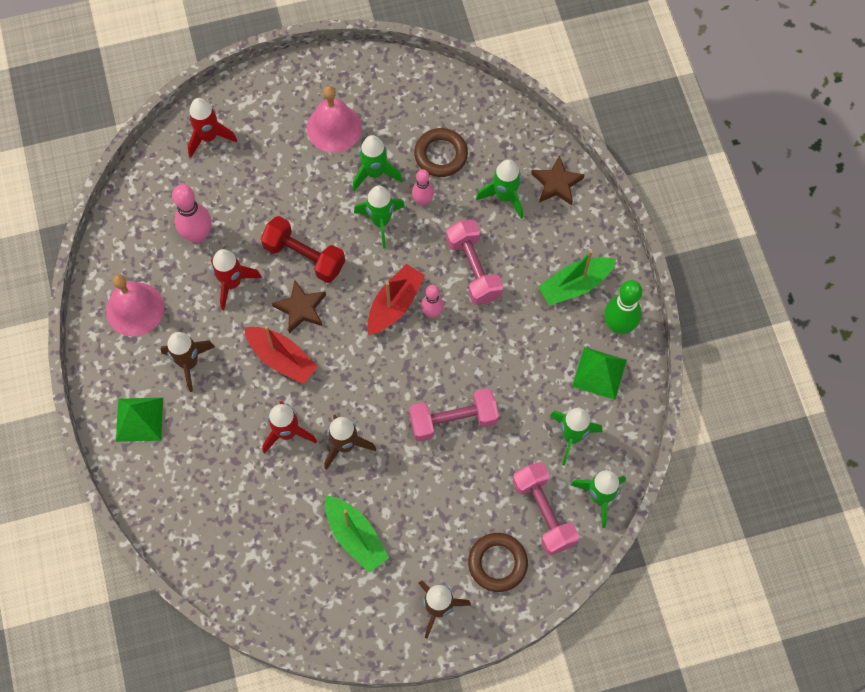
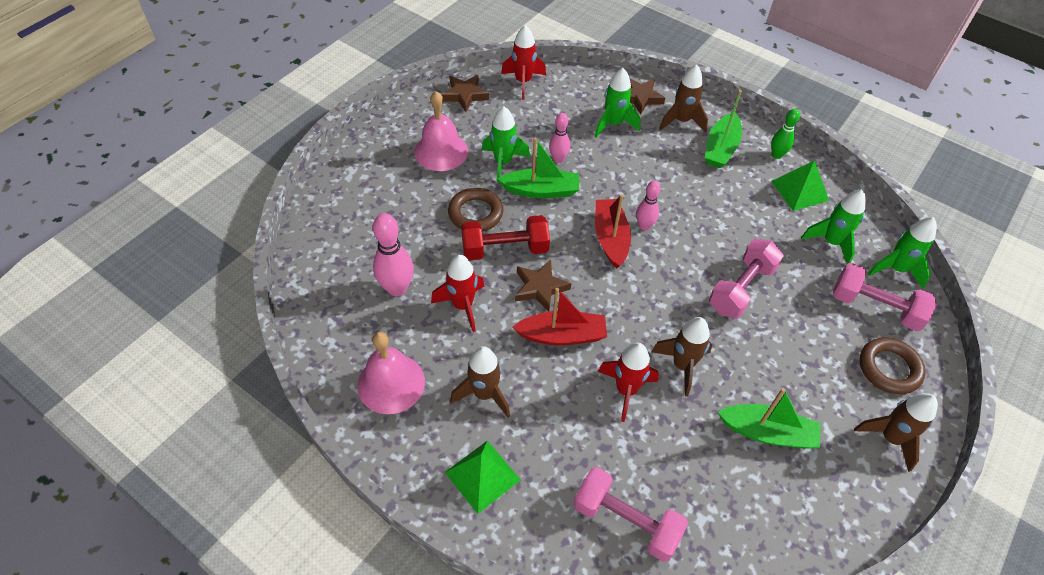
camera: 40 degrees left, 15 degrees down
(209, 137) = (340, 213): red rocket -> red rocket (523, 82)
(381, 222) = (541, 190): green rocket -> green boat
(403, 79) = (464, 95): none -> brown star
(441, 155) = (540, 124): brown ring -> brown ring (475, 213)
(473, 269) = (642, 180): pink dumbbell -> pink dumbbell (626, 521)
(569, 234) = (681, 121): none -> brown rocket
(618, 326) = (776, 155): green bowling pin -> green bowling pin, size x0.62

